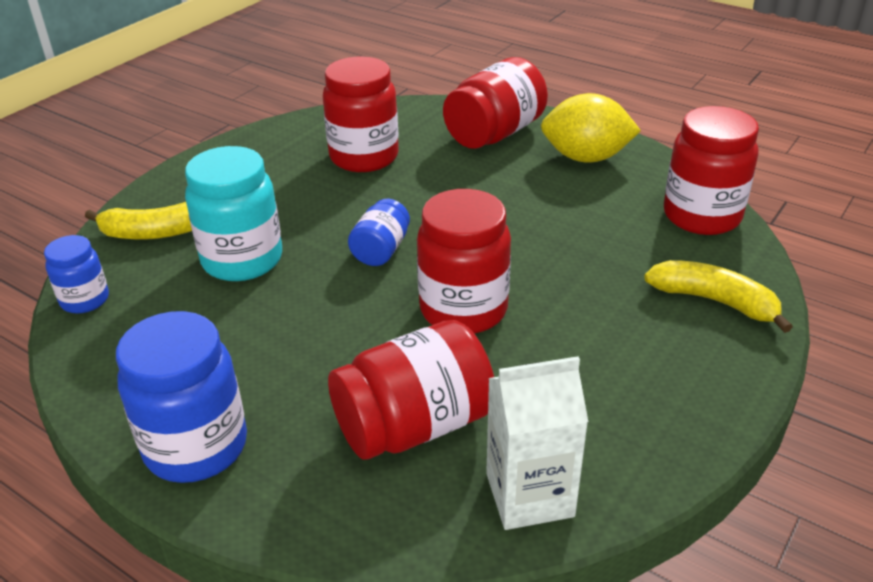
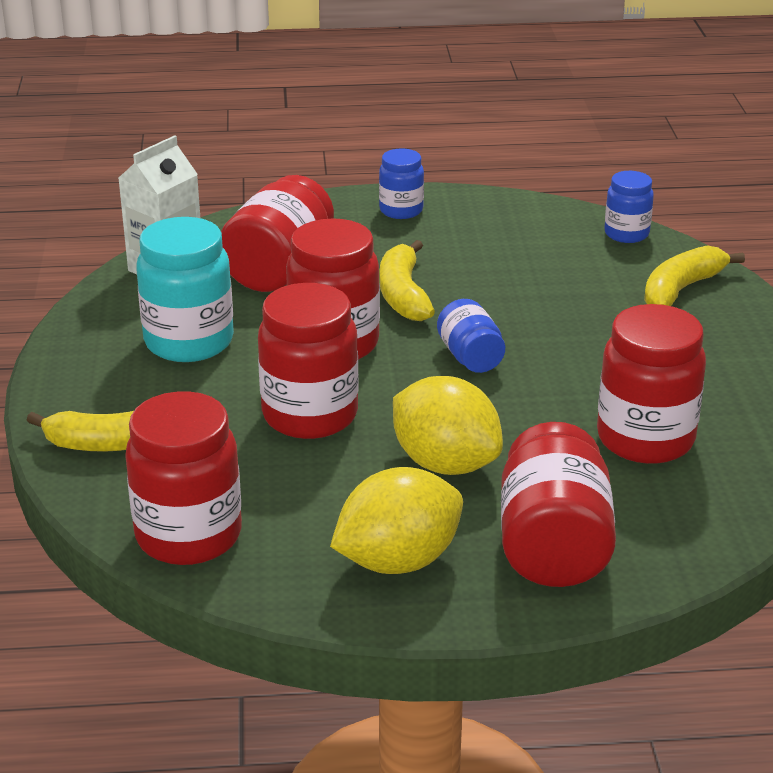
camera: 140 degrees right, 5 degrees down
(196, 447) = (401, 210): blue jar -> blue jar, size x0.56
(242, 260) = (570, 302): turquoise jar -> turquoise jar (189, 342)
(347, 331) = (403, 294): none -> yellow banana
(496, 191) = (445, 463): none -> yellow lemon
(547, 258) = (310, 415): none -> red jar

